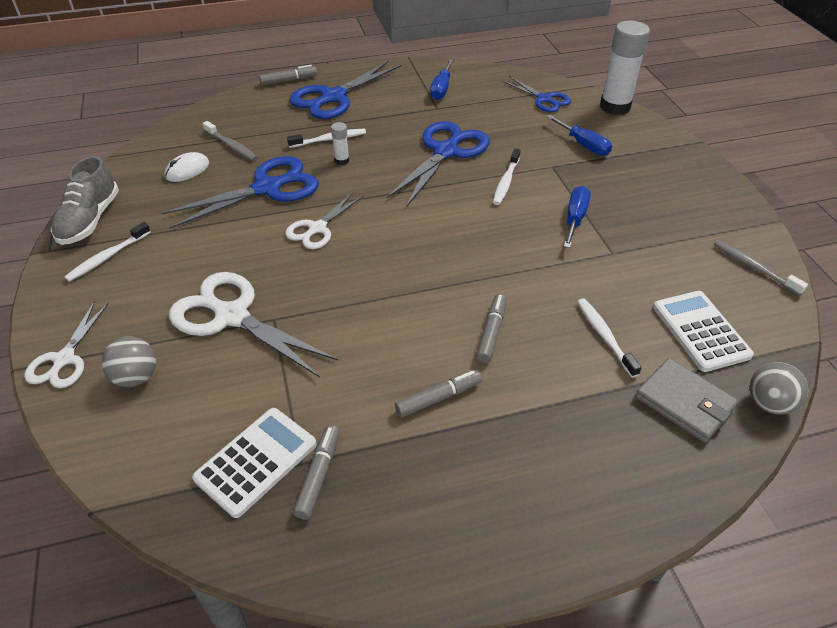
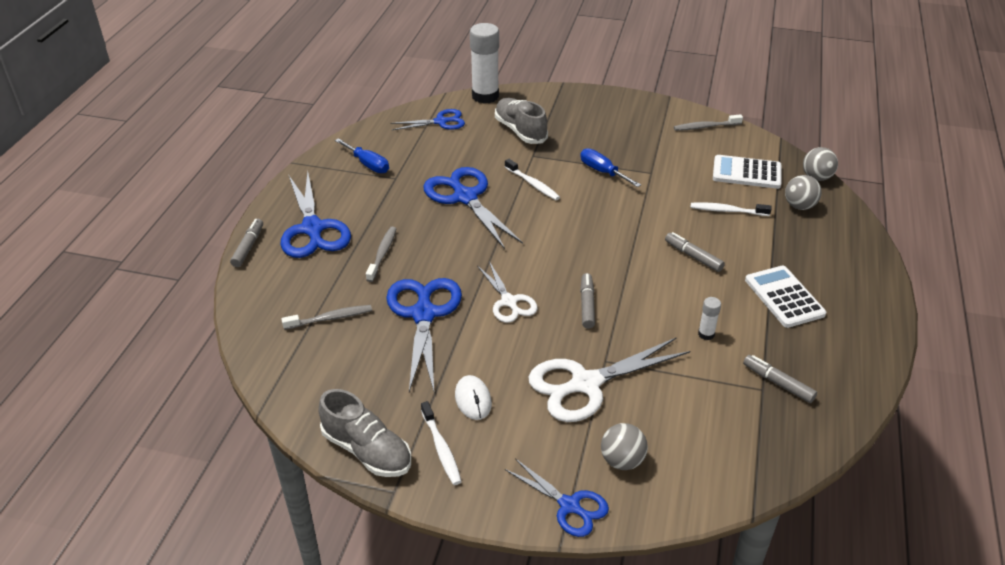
camera: 60 degrees left, 5 degrees down
(64, 359) = (569, 506): white scissors -> blue scissors
(187, 170) = (343, 359): white mouse -> white mouse (473, 399)
(256, 461) = (750, 411): white calculator -> white calculator (784, 297)
(329, 139) = (382, 254): white toothbrush -> grey toothbrush
(342, 160) = (423, 257): white glue stick -> white glue stick (706, 334)
(438, 398) = (739, 303): grey marker -> grey marker (587, 305)
(583, 145) = (520, 131): blue screwdriver -> grey shoe
(684, 402) = (799, 206): grey wallet -> grey ball

